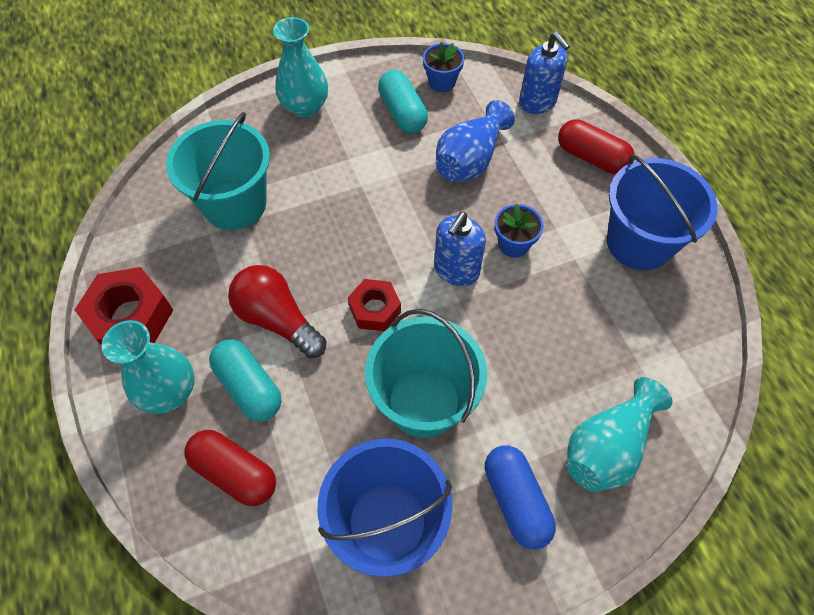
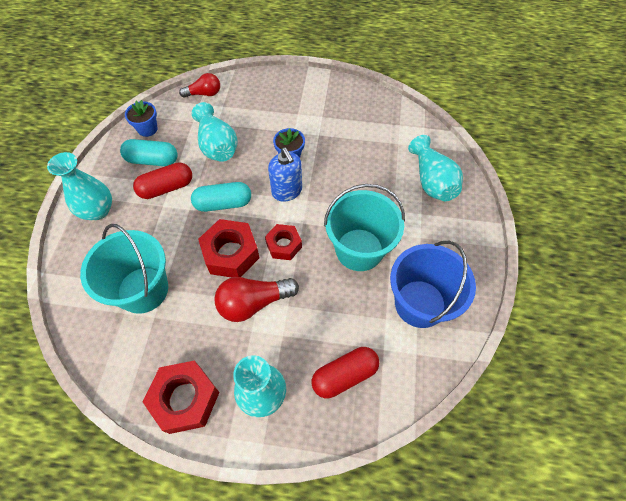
camera: 60 degrees left, 0 degrees up
(249, 387) = (291, 341): turquoise capsule -> turquoise capsule (223, 204)
(328, 260) = (231, 253): none -> red nut
(470, 160) = (217, 145): blue vase -> turquoise vase
(515, 500) = (439, 236): blue capsule -> none
(537, 102) = (204, 94): blue soap dispenser -> red light bulb
(591, 158) = (261, 92): red capsule -> red capsule (166, 188)
(639, 242) = (328, 103): blue bucket -> none

